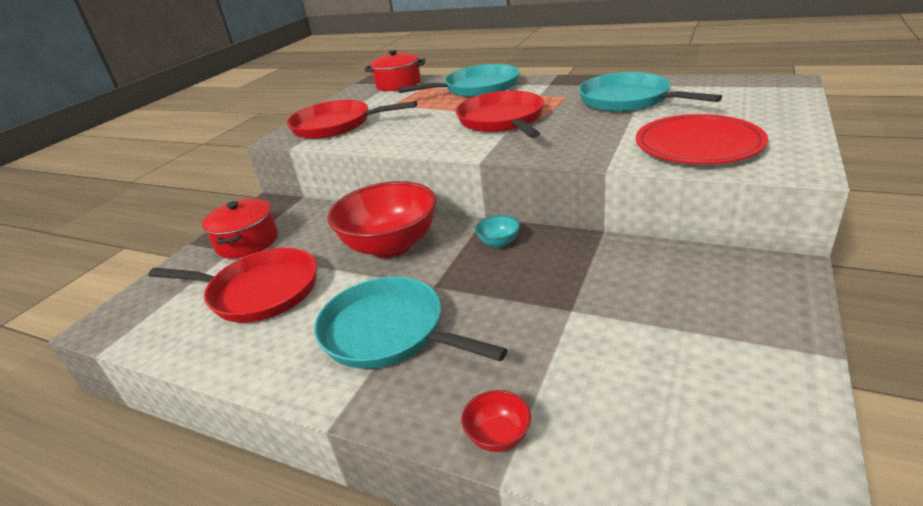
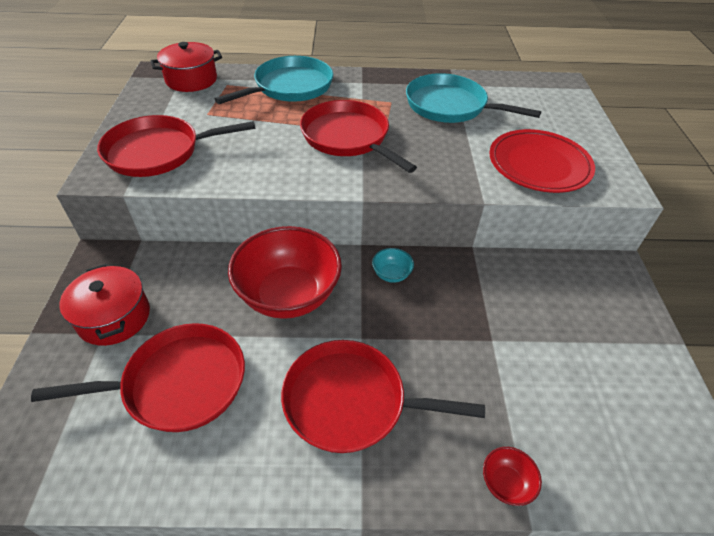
camera: 30 degrees left, 15 degrees up
(388, 332) = (351, 401): turquoise pan -> red pan

